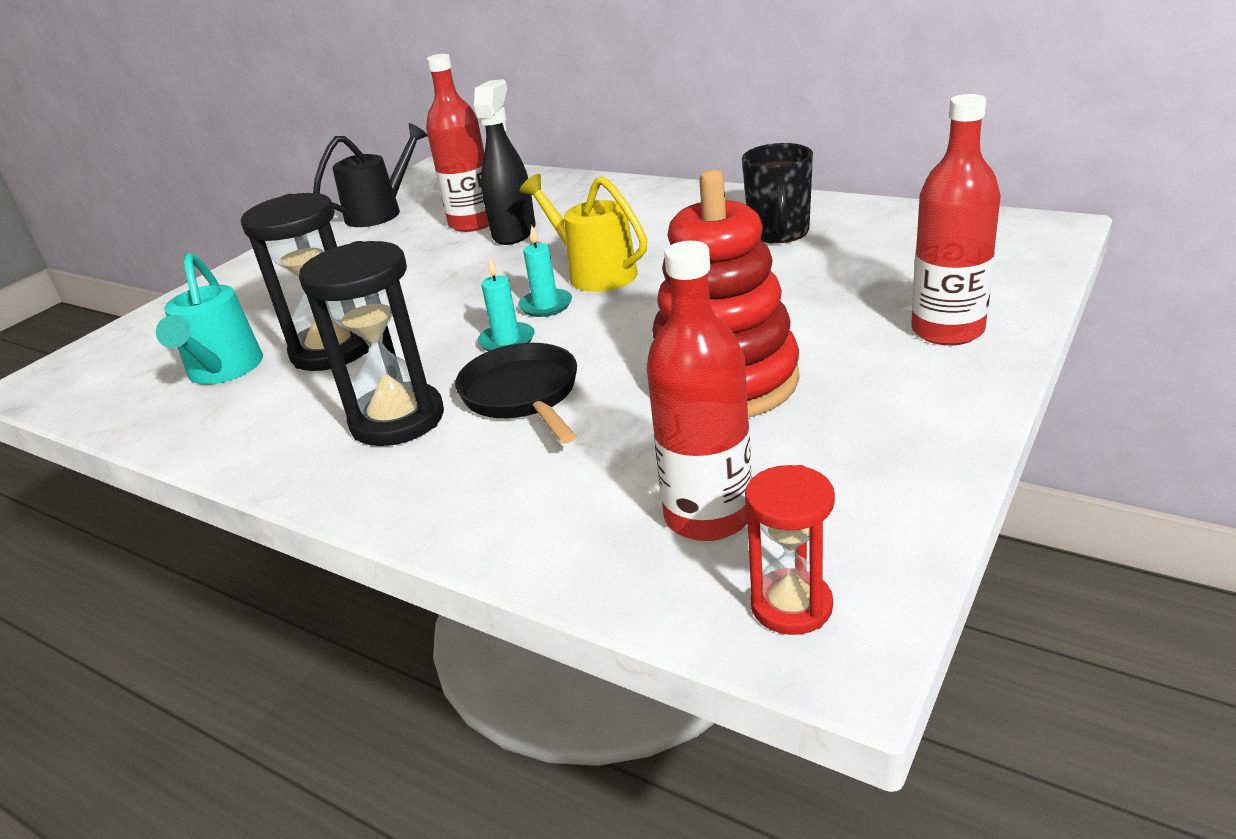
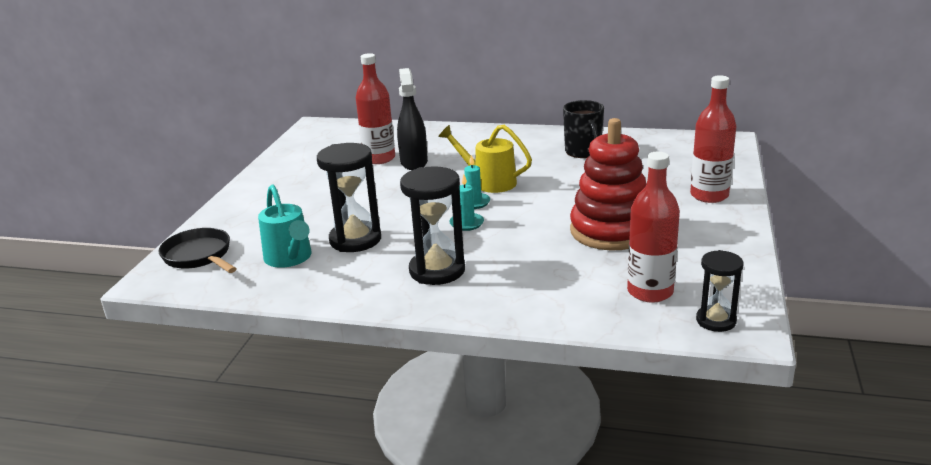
camera: 20 degrees left, 5 degrees down
(381, 212) = (303, 155): black watering can -> none
(523, 395) = (503, 250): black pan -> black pan (199, 256)
(791, 605) = (716, 321): red hourglass -> black hourglass

